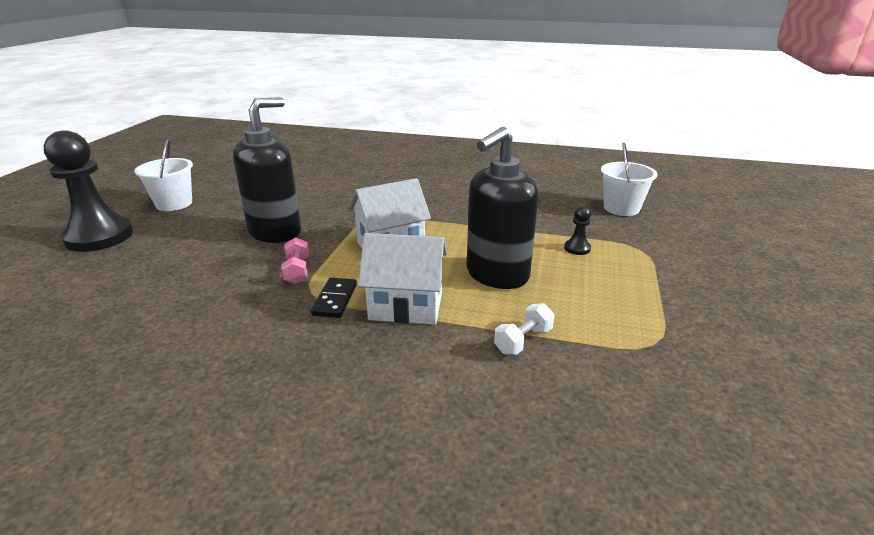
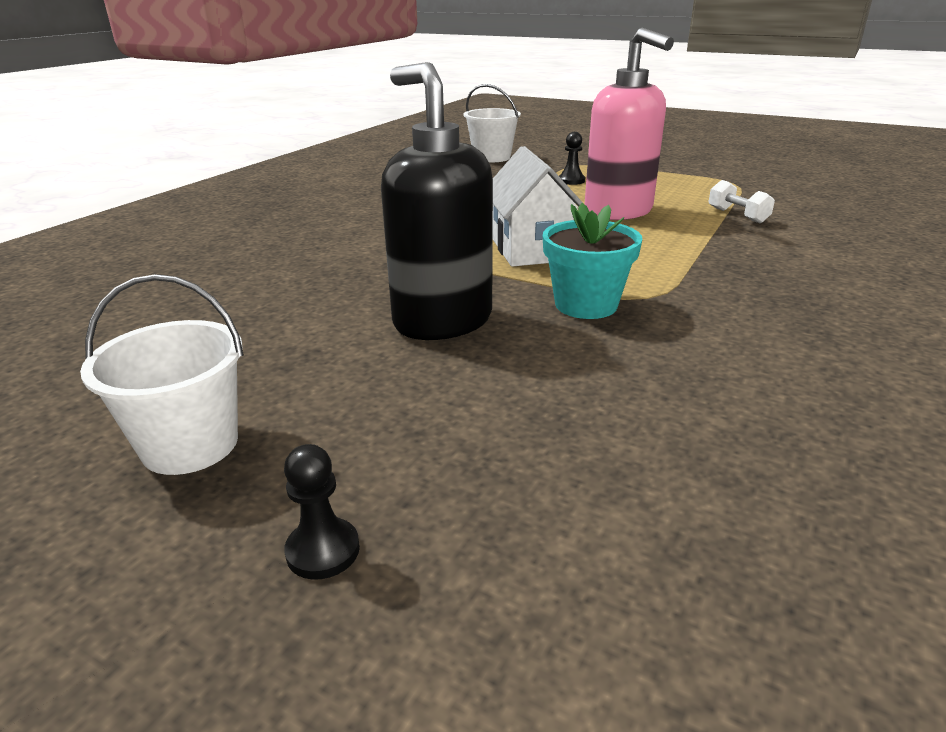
camera: 75 degrees left, 0 degrees up
(99, 237) = (323, 550): black pawn -> black pawn, size x0.41
(297, 271) = (586, 305): pink dumbbell -> turquoise flower pot
(335, 300) = (666, 284): black domino -> none
(406, 306) = (680, 251): white house -> none
(496, 275) = (619, 212): black soap dispenser -> pink soap dispenser

